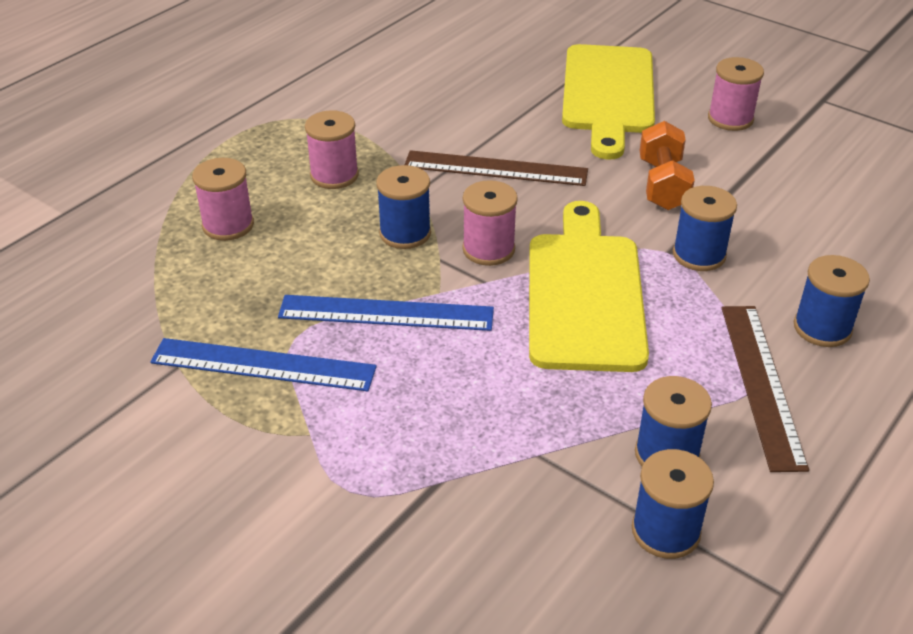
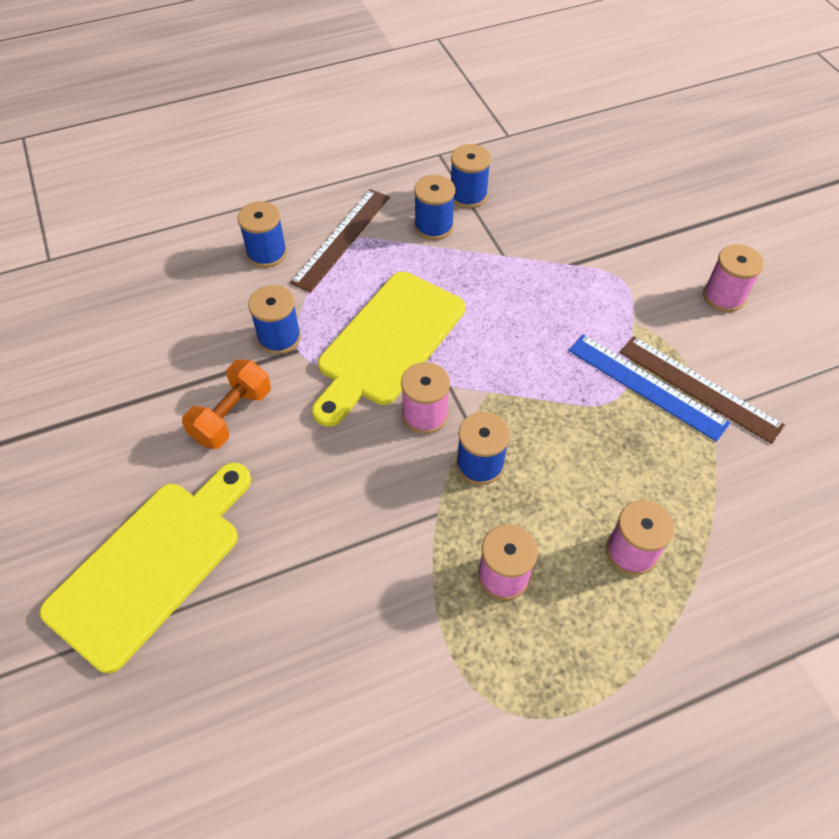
camera: 150 degrees left, 15 degrees up
(386, 313) = (538, 390): blue ruler -> none
(495, 168) = (350, 507): brown ruler -> brown ruler (699, 388)
(730, 119) = (87, 466): pink spool -> pink spool (723, 296)

